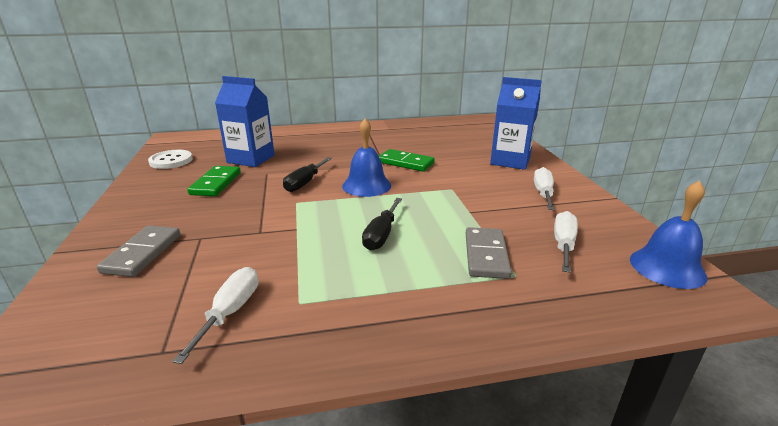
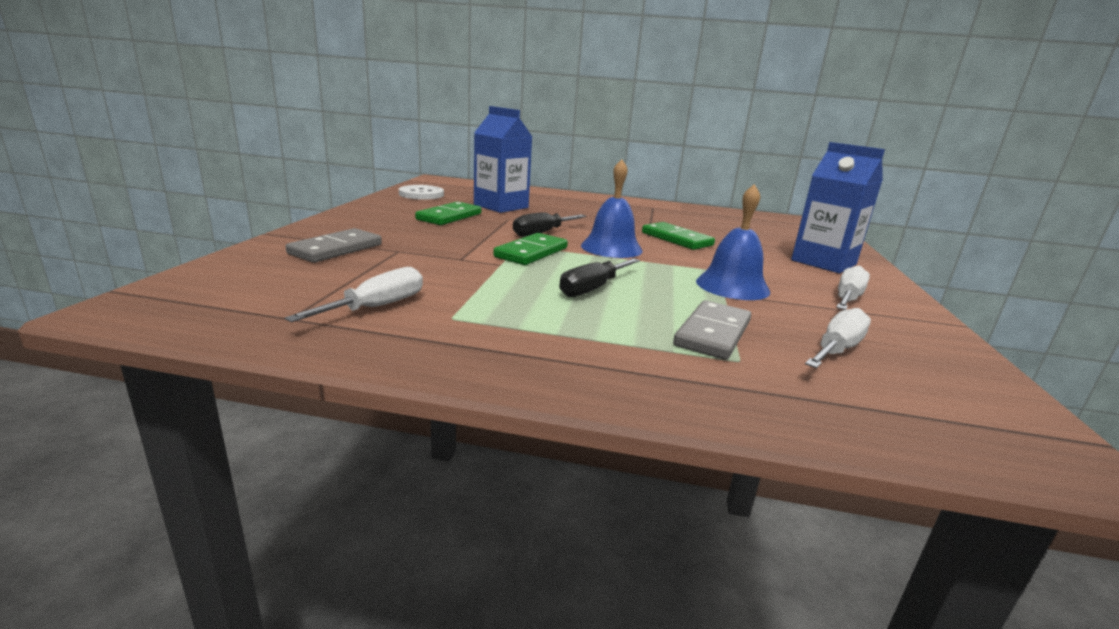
camera: 20 degrees right, 5 degrees down
(311, 208) = (531, 253): none -> green domino
(667, 267) = (997, 410): blue bell -> blue bell (732, 286)

